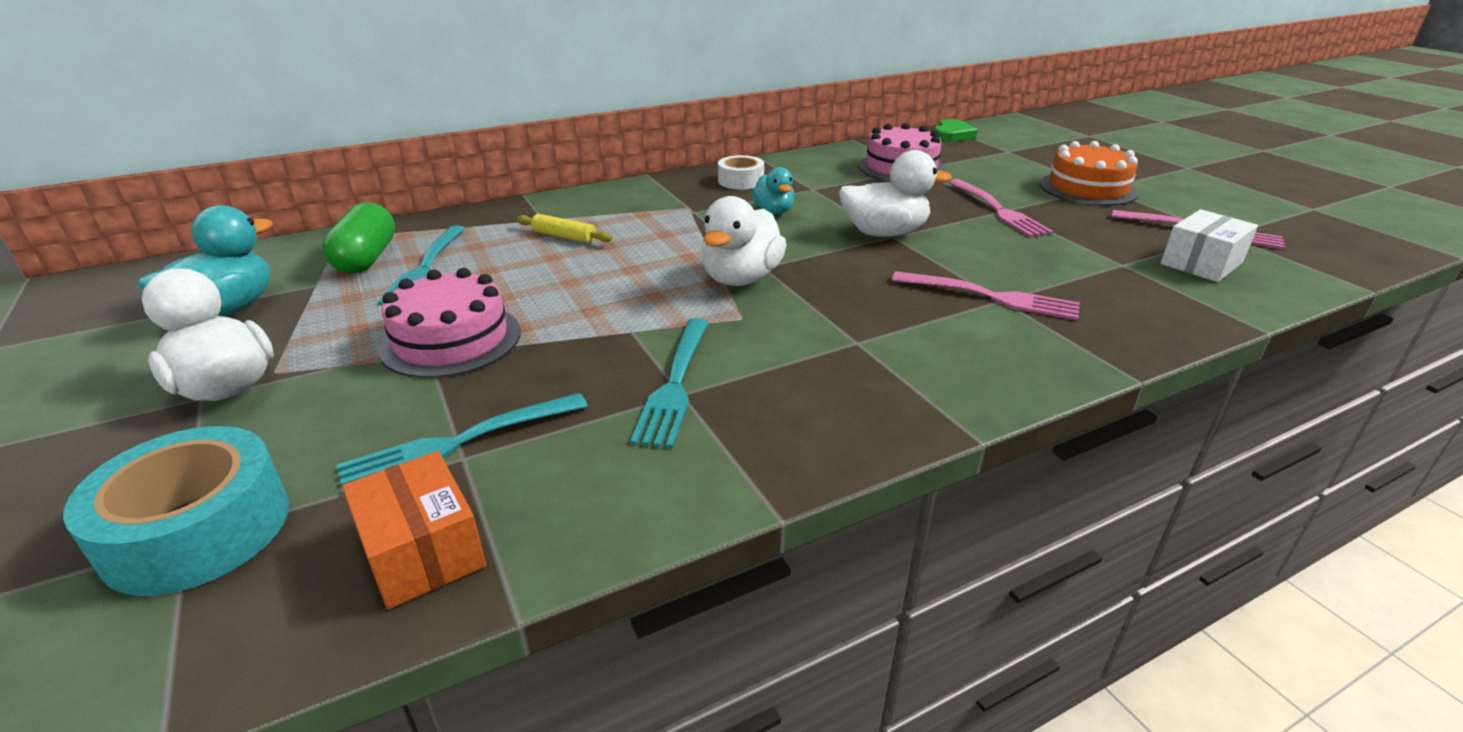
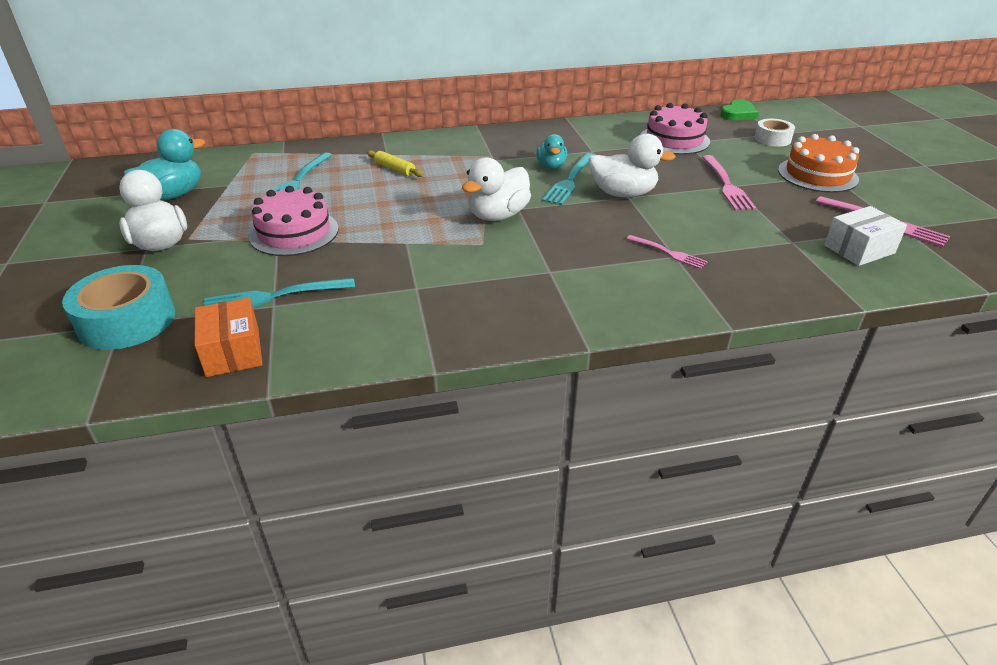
camera: 15 degrees right, 5 degrees up
(366, 259) = (264, 170): green capsule -> none
(675, 384) = (415, 281): turquoise fork -> turquoise fork (570, 181)
(740, 181) = (541, 138): white tape -> white tape (772, 139)
(990, 297) = (668, 253): pink fork -> pink fork, size x0.63

